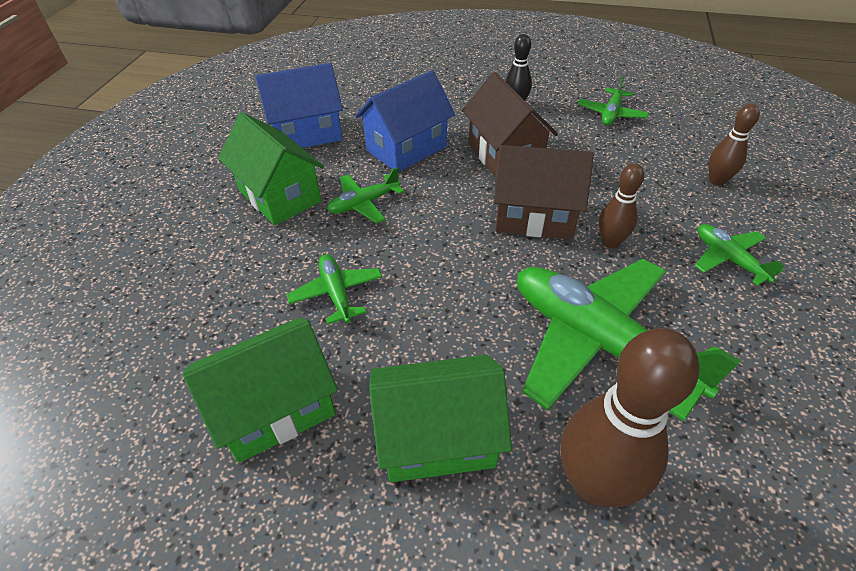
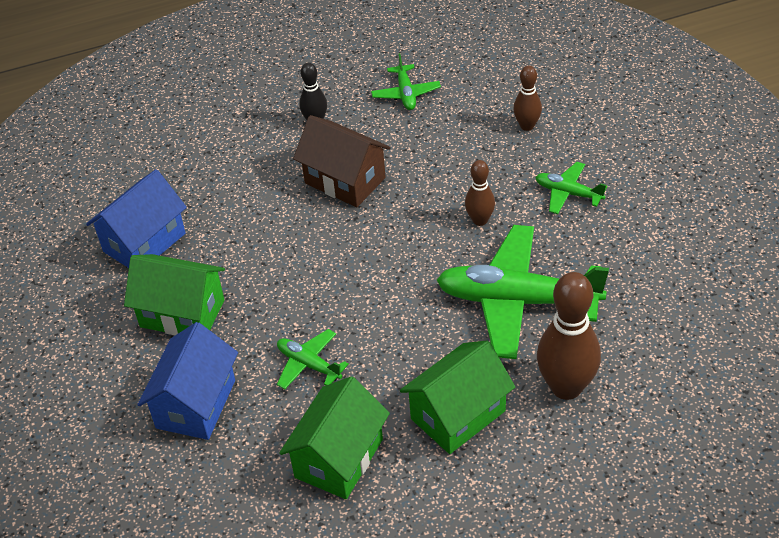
camera: 30 degrees left, 0 degrees up
(364, 204) = (263, 283): green plane -> none
(406, 148) = (253, 214): blue house -> blue house (195, 404)
(534, 217) = (410, 227): brown house -> none

